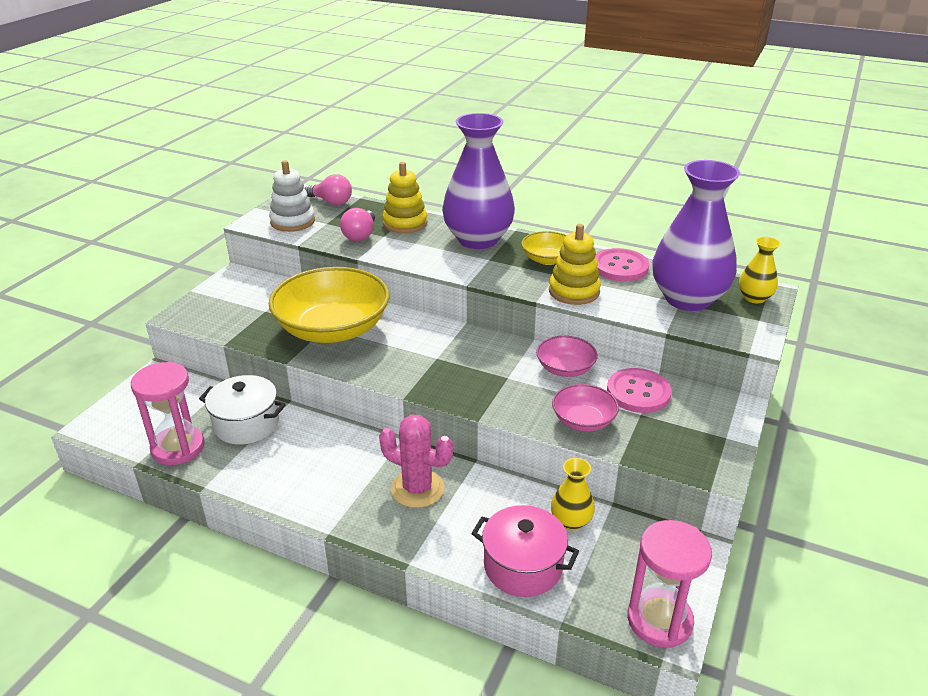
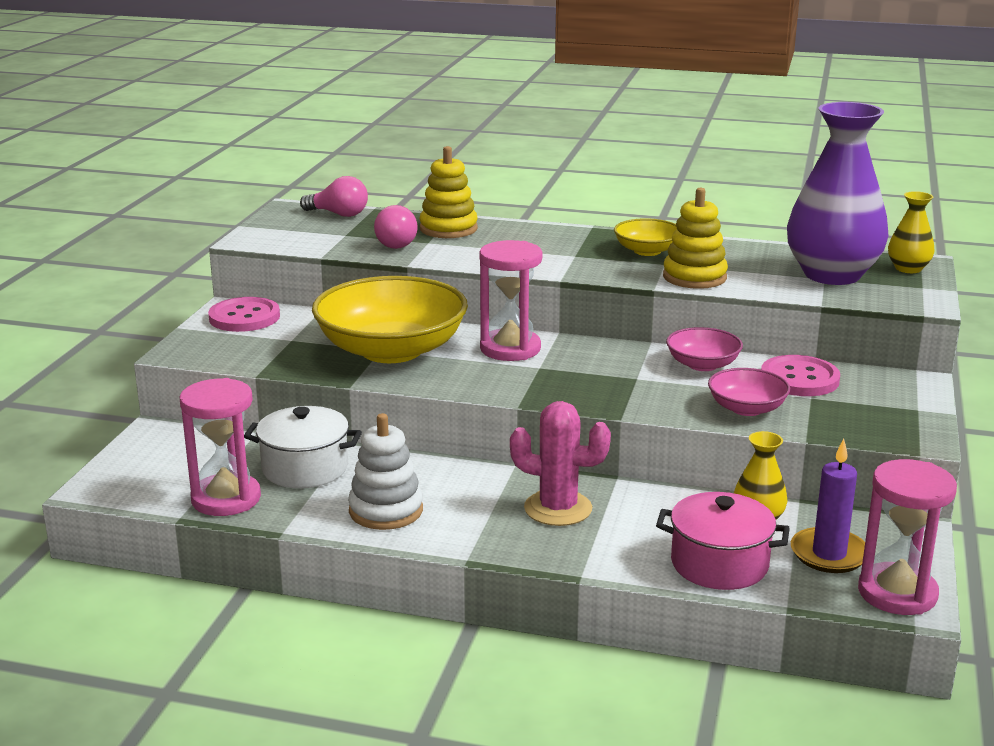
camera: 10 degrees left, 10 degrees down
(292, 222) = (299, 236): white stacking toy -> white stacking toy (386, 510)
(422, 336) = (510, 349): none -> pink hourglass
(478, 239) = (550, 238): purple vase -> none
(616, 567) = (829, 554): none -> purple candle
(620, 267) = (738, 252): pink button -> pink button (244, 317)

